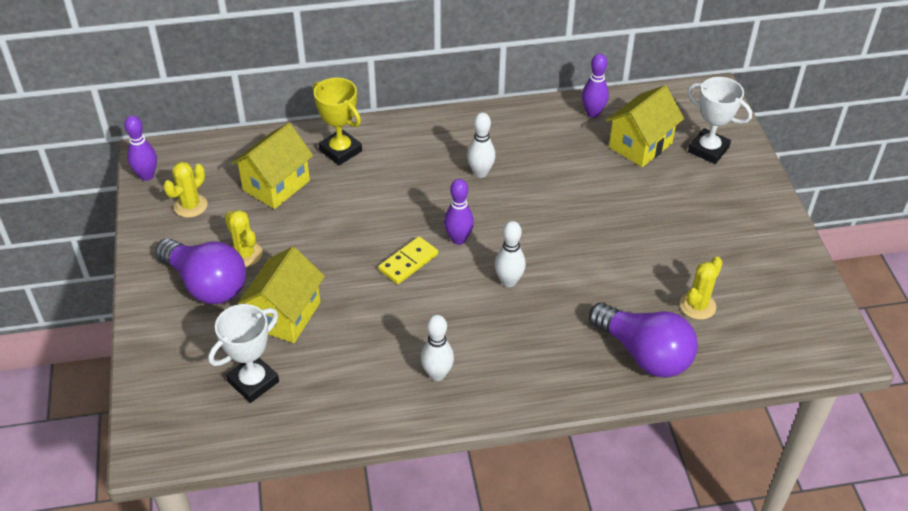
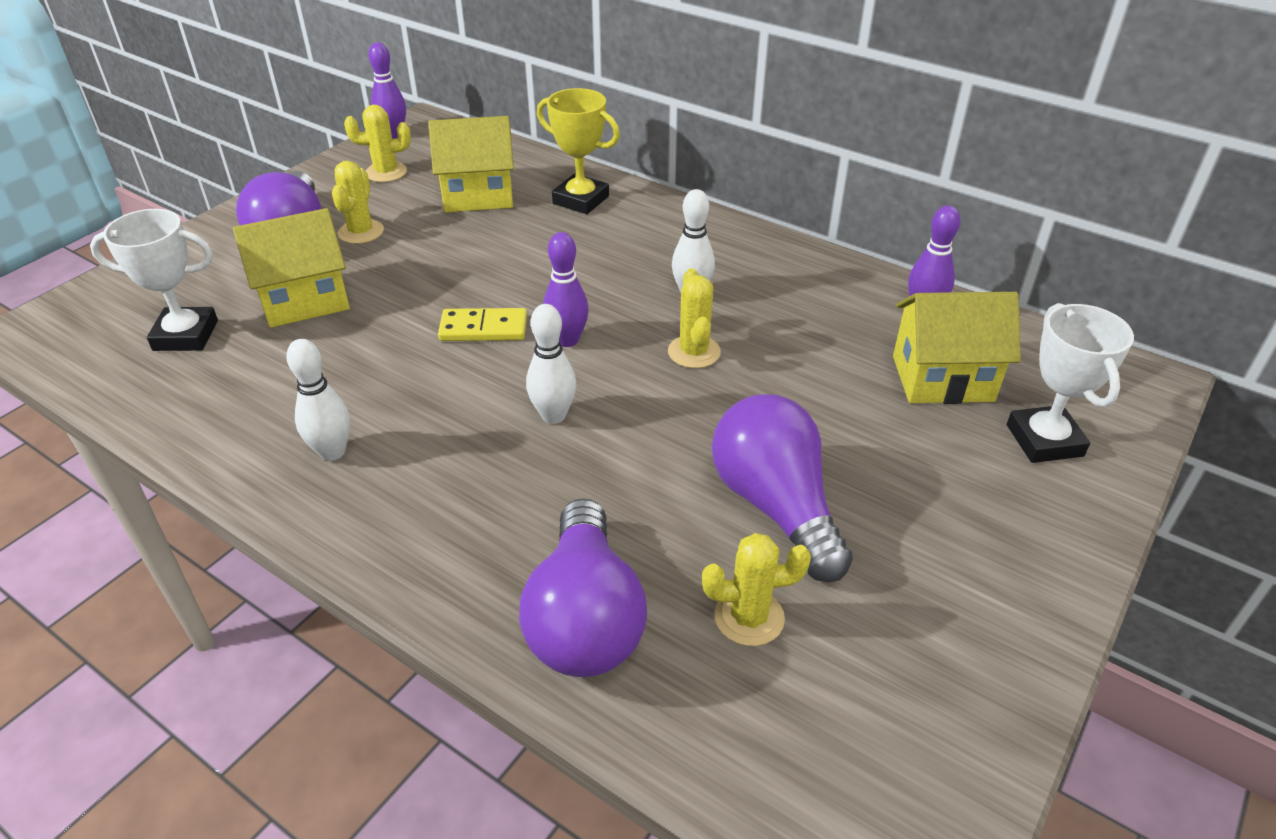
camera: 45 degrees right, 5 degrees down
(340, 151) = (581, 200): yellow trophy -> yellow trophy turned 60 degrees counterclockwise
(524, 204) = (694, 352): none -> yellow cactus
(650, 253) = (775, 505): none -> purple light bulb

